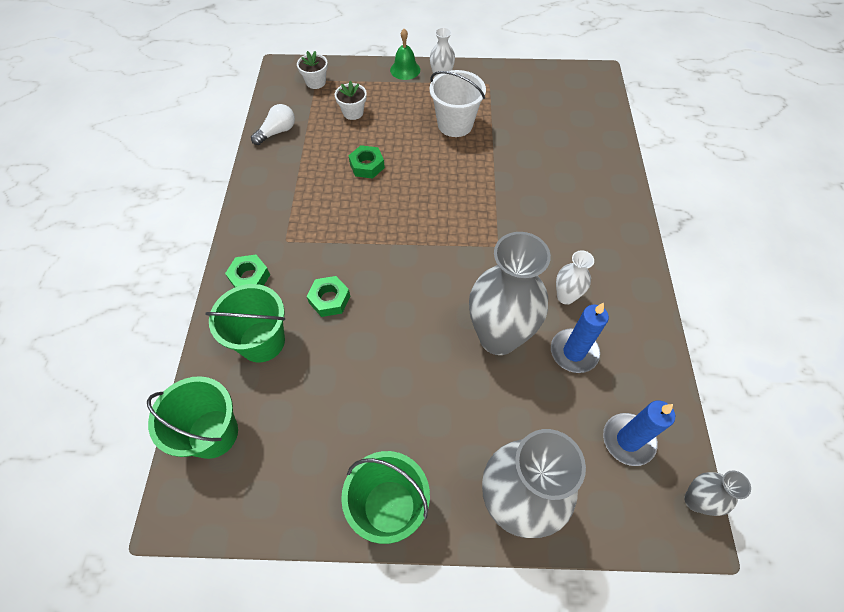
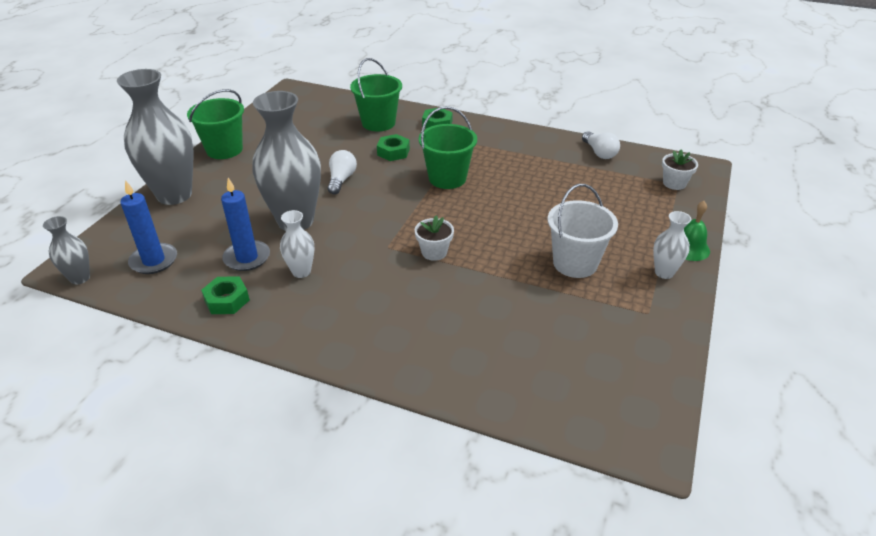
camera: 110 degrees right, 20 degrees down
(213, 433) = (327, 102): green bucket -> green bucket (447, 178)
(353, 112) = (616, 198): white flower pot -> white flower pot (434, 252)
(367, 166) = (532, 193): green nut -> green nut (227, 300)
(406, 328) = (341, 180): none -> white light bulb

